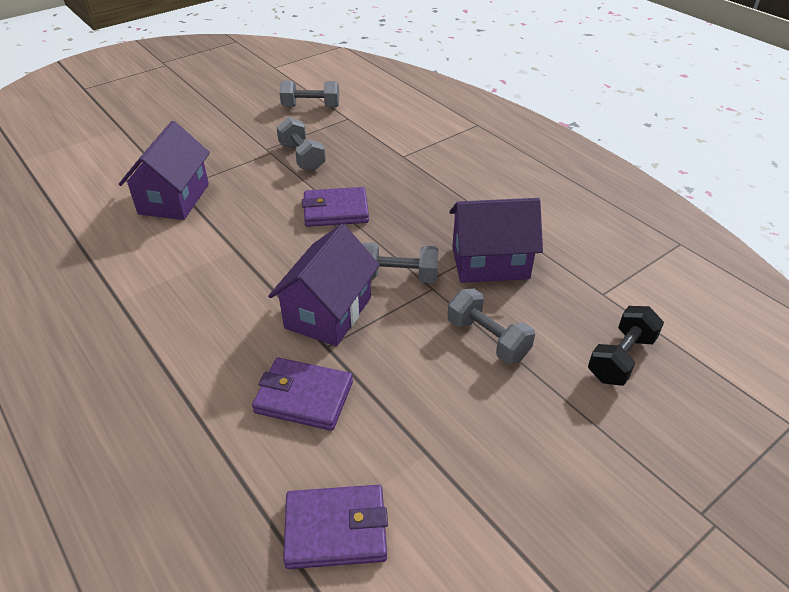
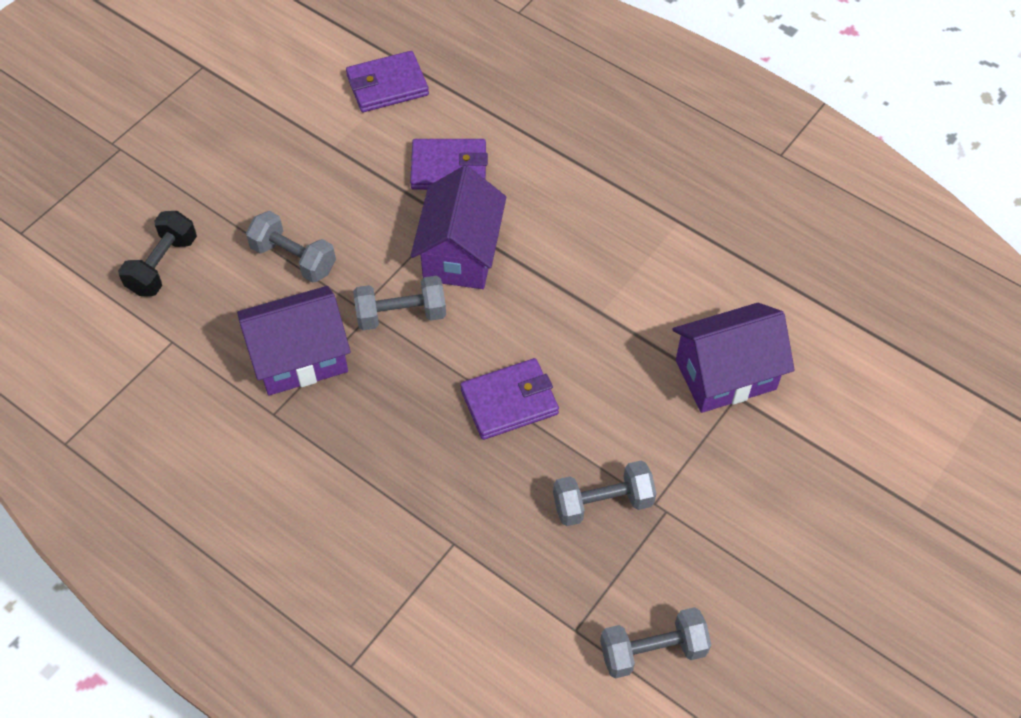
camera: 165 degrees right, 15 degrees up
(174, 199) = (725, 374): purple house -> purple house turned 75 degrees clockwise
(302, 157) = (602, 503): grey dumbbell -> grey dumbbell turned 60 degrees counterclockwise

